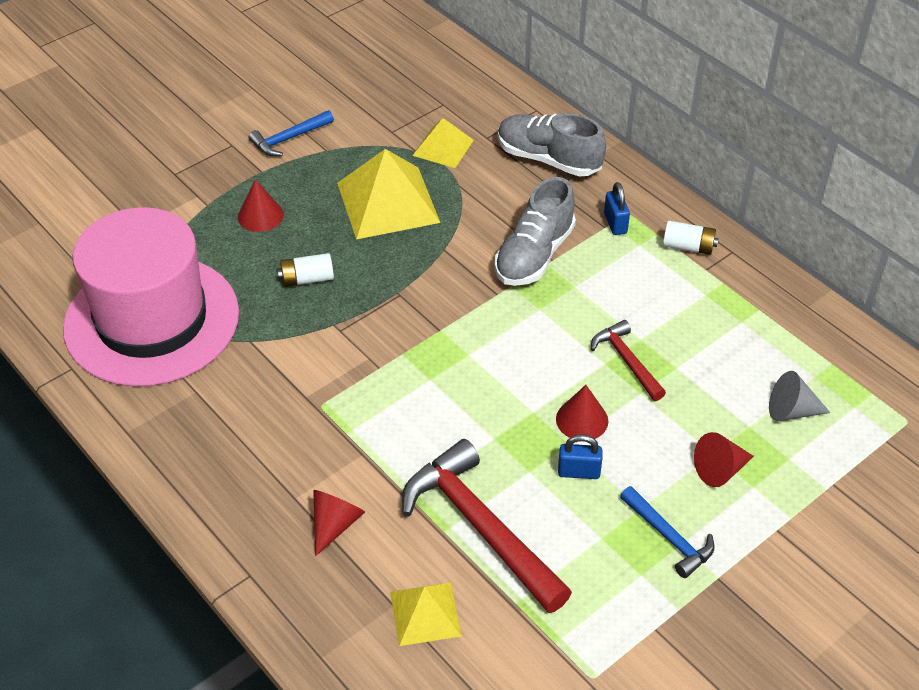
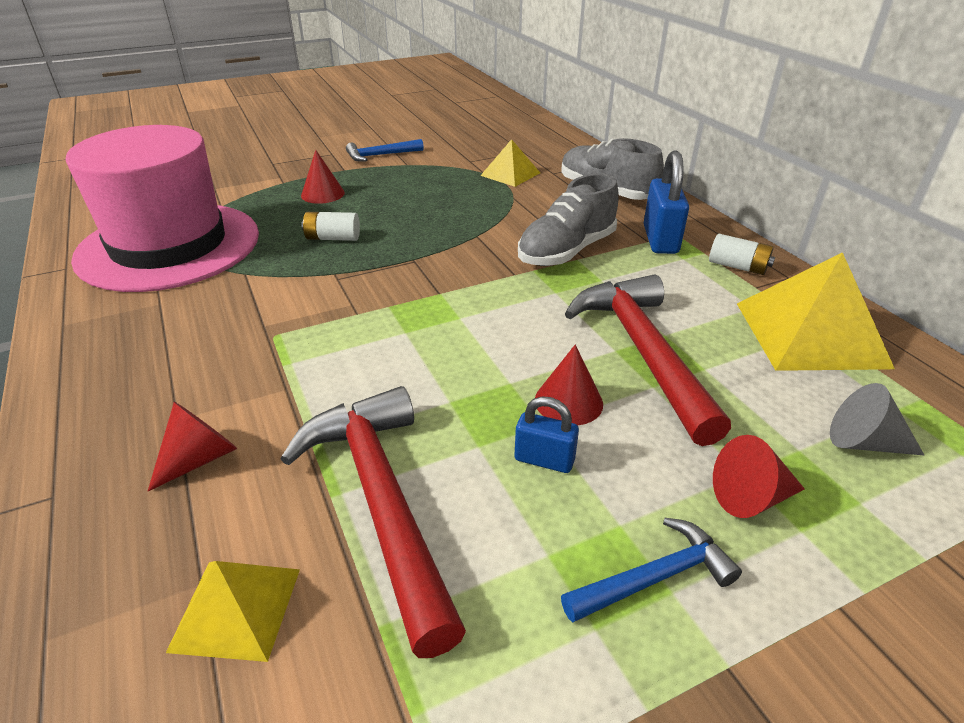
camera: 15 degrees right, 10 degrees down
(388, 202) = (441, 199): yellow pyramid -> yellow pyramid (810, 334)
(615, 223) = (660, 240): blue padlock -> blue padlock, size x1.68
(627, 361) = (643, 352): red hammer -> red hammer, size x1.88
(668, 537) = (654, 578): blue hammer -> blue hammer turned 90 degrees counterclockwise

